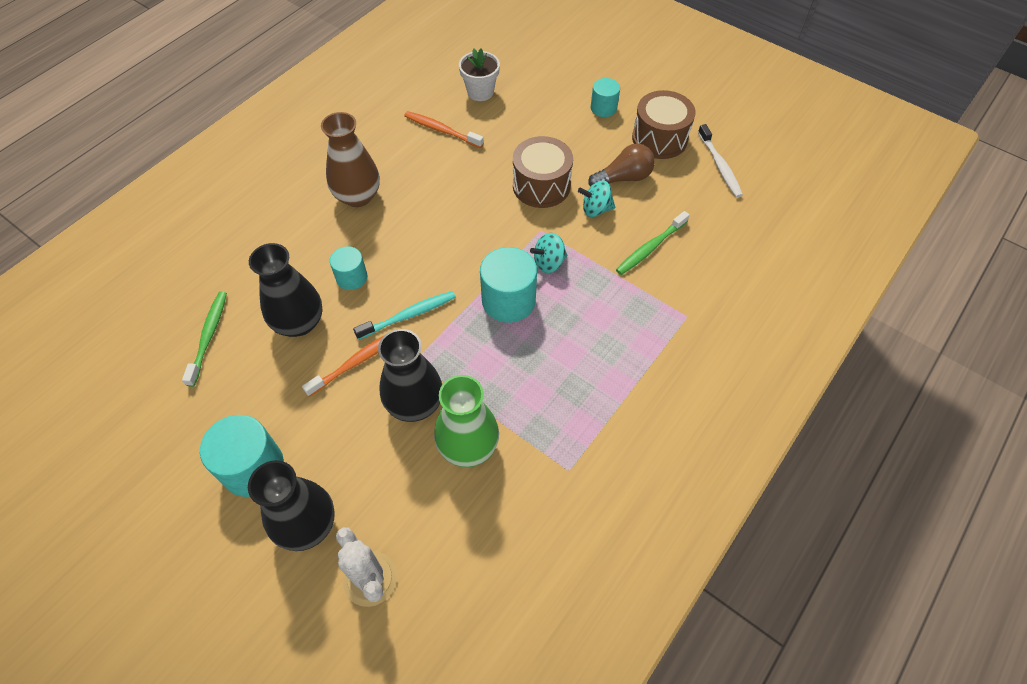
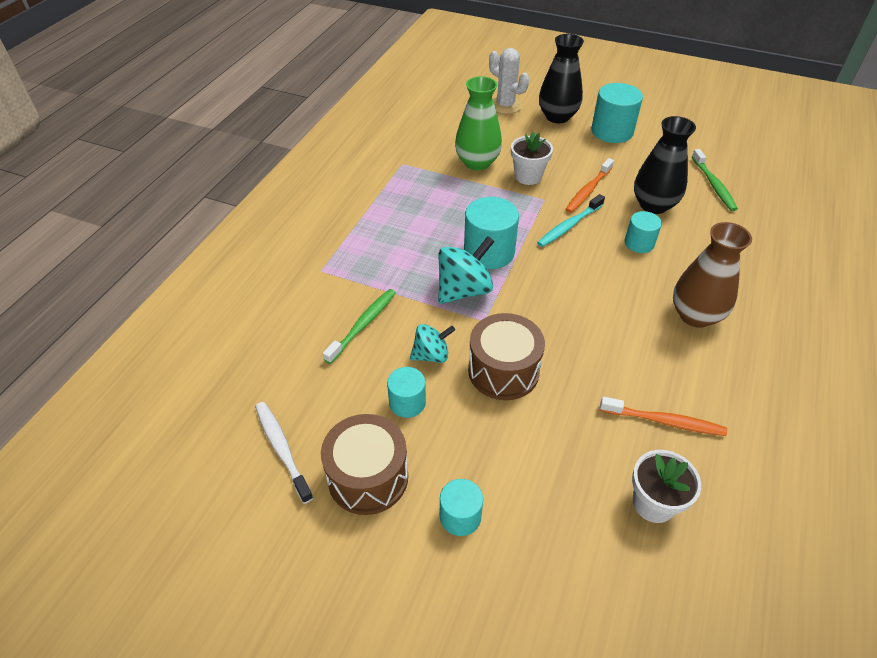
camera: 165 degrees right, 10 degrees down
(415, 403) = (528, 176): black vase -> white flower pot
(549, 263) = (464, 290): turquoise spinning top -> turquoise spinning top, size x1.59
(623, 178) = (407, 402): brown light bulb -> turquoise cylinder

